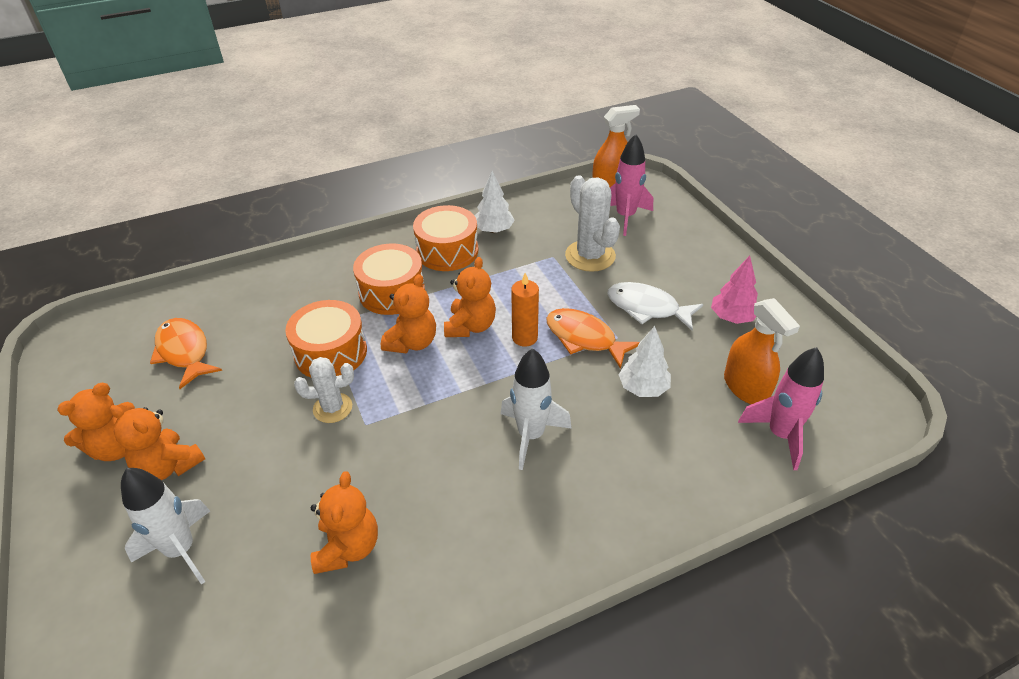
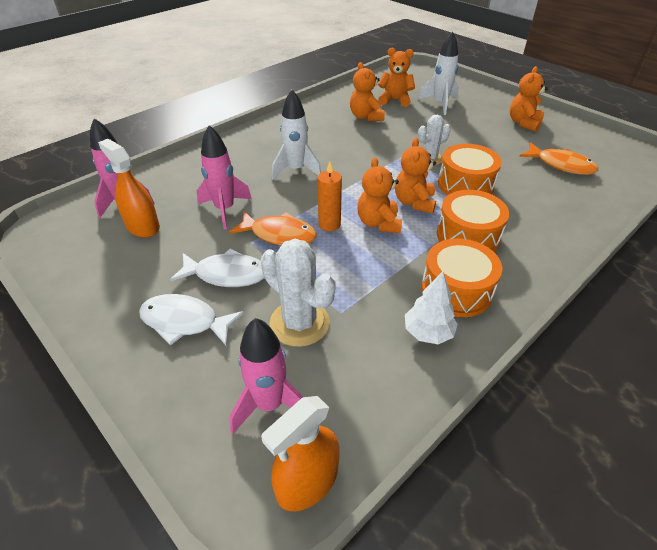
camera: 160 degrees right, 0 degrees up
(168, 466) = (486, 122): orange teddy bear -> orange teddy bear (395, 100)
(643, 388) = (225, 210): white tree -> pink rocket
(686, 276) = (185, 322): none -> white fish
(732, 317) = (141, 284): pink tree -> none

